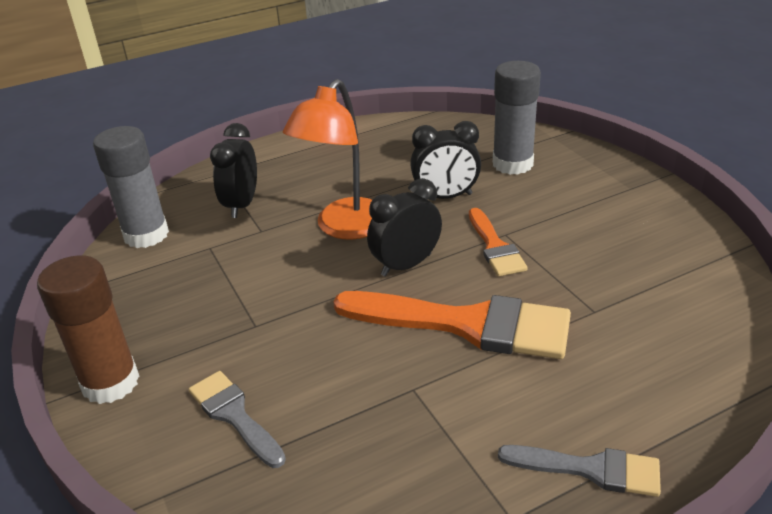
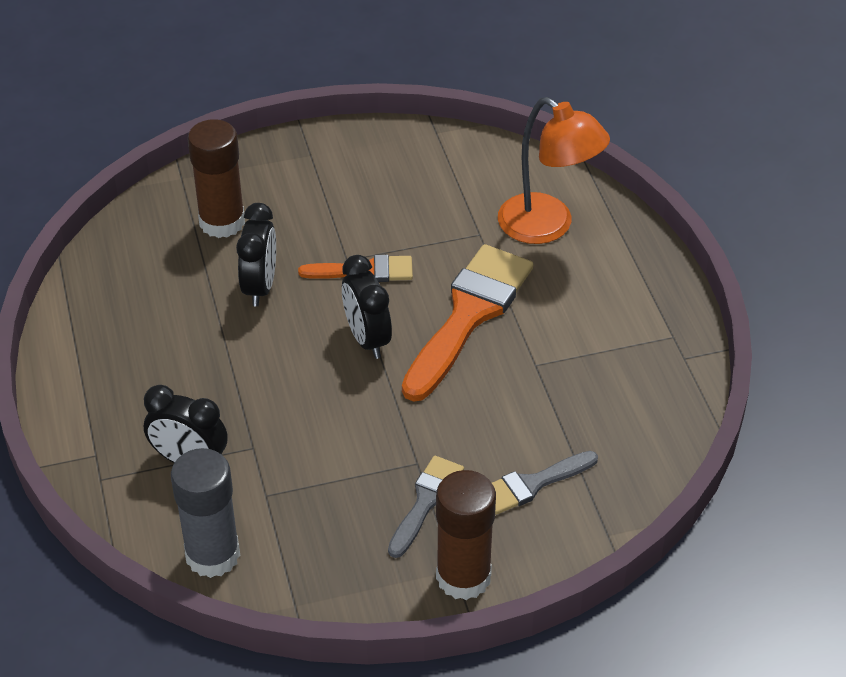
camera: 80 degrees left, 10 degrees up
(344, 228) = (281, 376): orange lamp -> orange lamp (547, 227)
(512, 164) = (222, 222): grey glue stick -> brown glue stick
(589, 469) = (641, 286): grey brush -> grey brush (426, 502)

